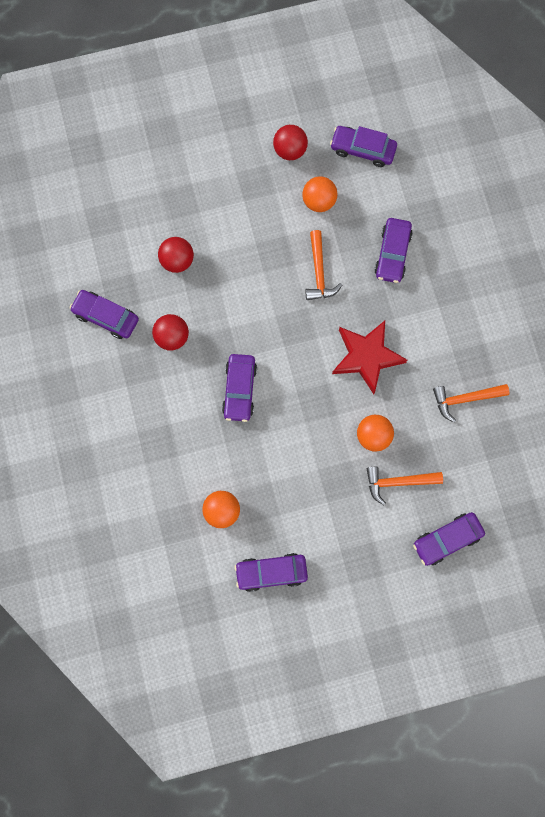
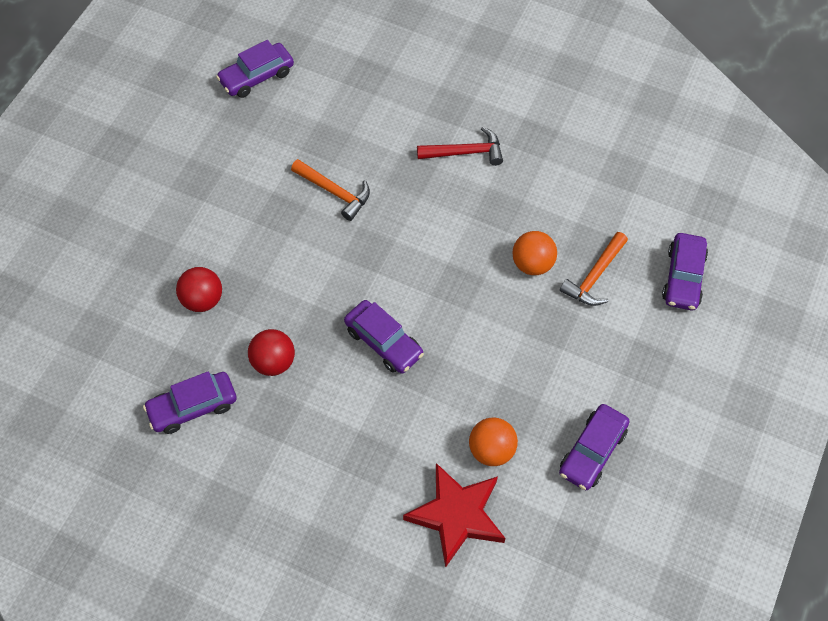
camera: 50 degrees left, 15 degrees down
(290, 150) = (197, 130): red ball -> none
(319, 201) = (268, 143): orange ball -> none
(366, 357) = (451, 214): red star -> red star (457, 515)
(392, 254) = (375, 125): purple car -> none
(422, 327) = (465, 152): none -> red hammer
(465, 399) = (562, 168): orange hammer -> none

